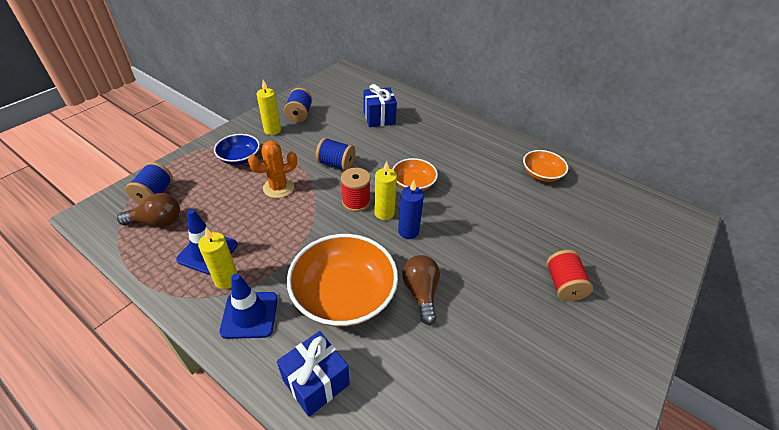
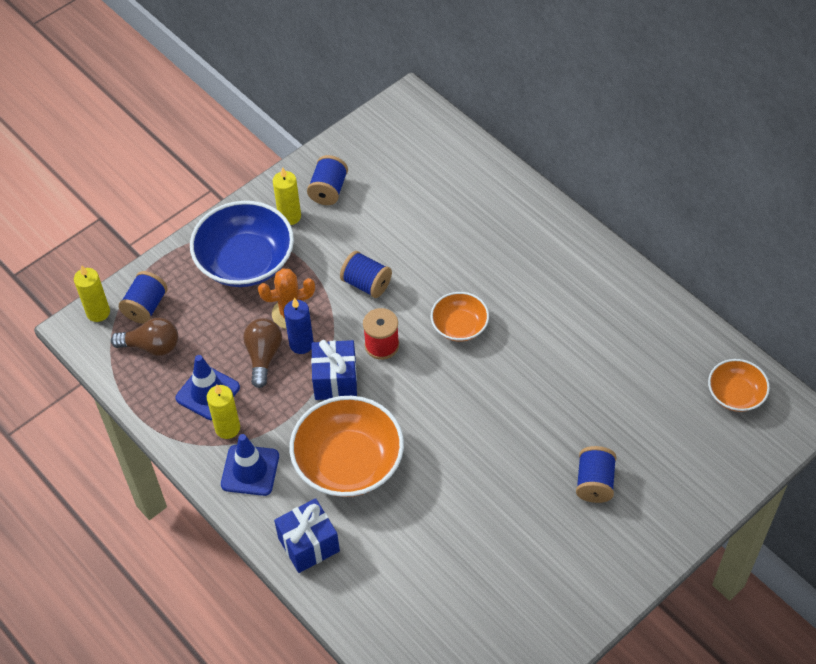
camera: 15 degrees right, 10 degrees up
(240, 158) = (245, 261): blue bowl -> blue bowl, size x1.82
(379, 118) = (439, 206): blue gift -> blue gift (335, 380)
(384, 213) = (413, 365): yellow candle -> yellow candle (98, 312)
(408, 231) = (436, 394): blue candle -> blue candle (301, 344)
(421, 292) = (431, 470): brown light bulb -> brown light bulb (263, 356)
(541, 174) = (635, 329): orange bowl -> orange bowl (735, 394)
(563, 284) = (594, 483): red spool -> blue spool

